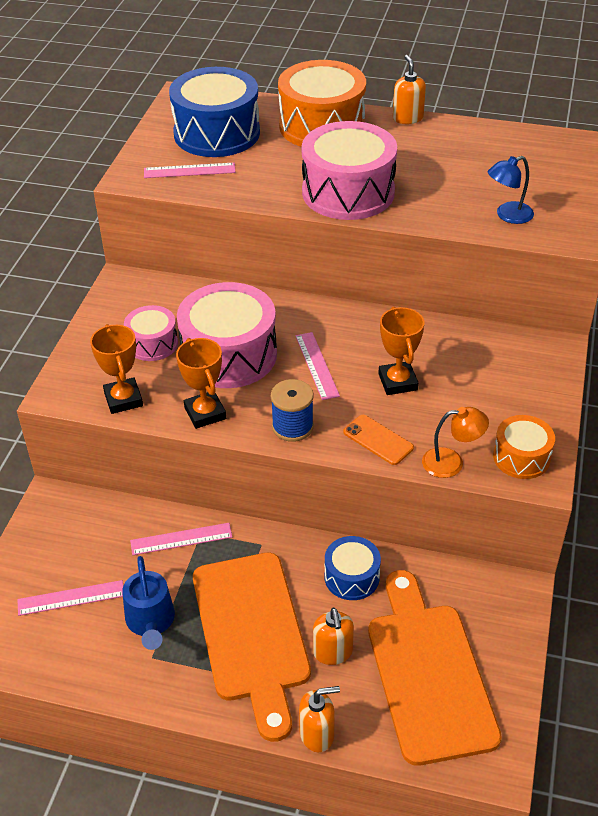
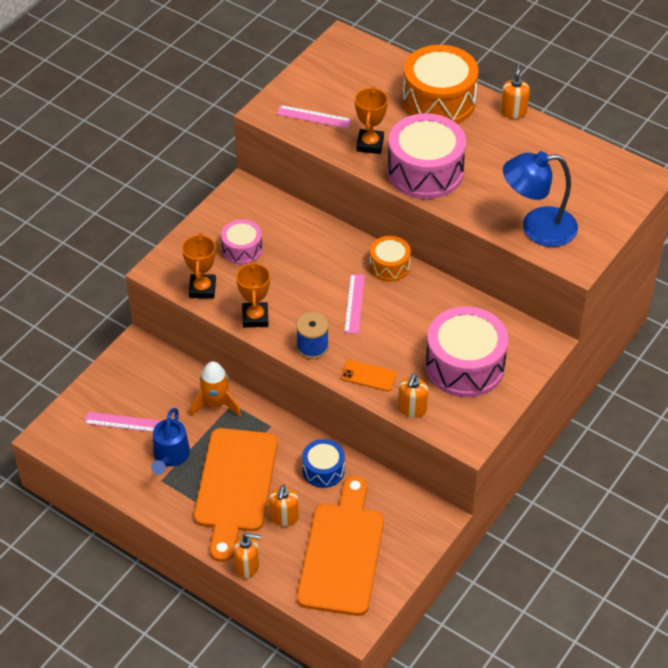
camera: 20 degrees right, 5 degrees up
(181, 539) = (216, 404): pink ruler -> orange rocket
(217, 133) = (351, 85): blue drum -> none
(229, 355) = (294, 275): pink drum -> pink drum (464, 365)
(378, 440) = (368, 376): orange phone -> orange phone turned 45 degrees counterclockwise
(398, 382) = (407, 335): orange trophy -> orange trophy (370, 144)
(451, 462) = (412, 409): orange lamp -> orange soap dispenser
(508, 215) = (537, 228): blue lamp -> blue lamp, size x1.82
(521, 457) = (465, 421): orange drum -> orange drum (389, 266)

